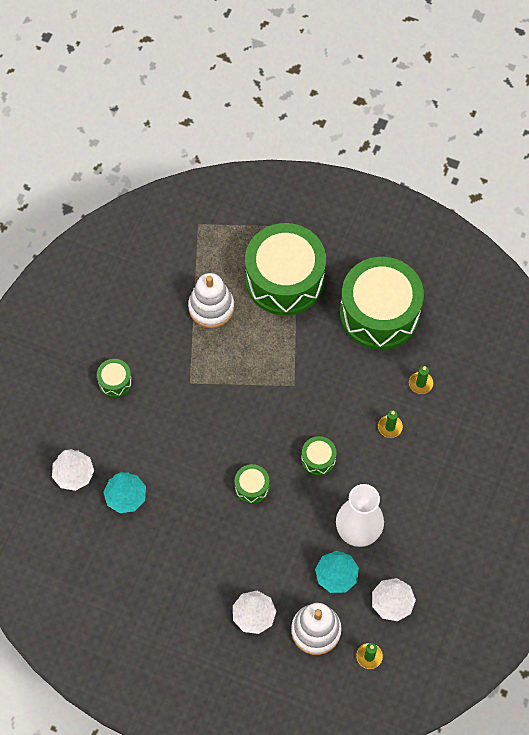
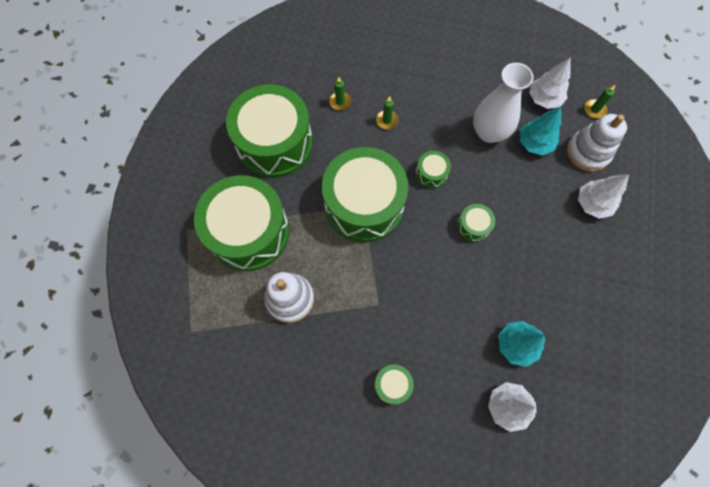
camera: 100 degrees left, 5 degrees up
(295, 387) = (364, 204): none -> green drum

